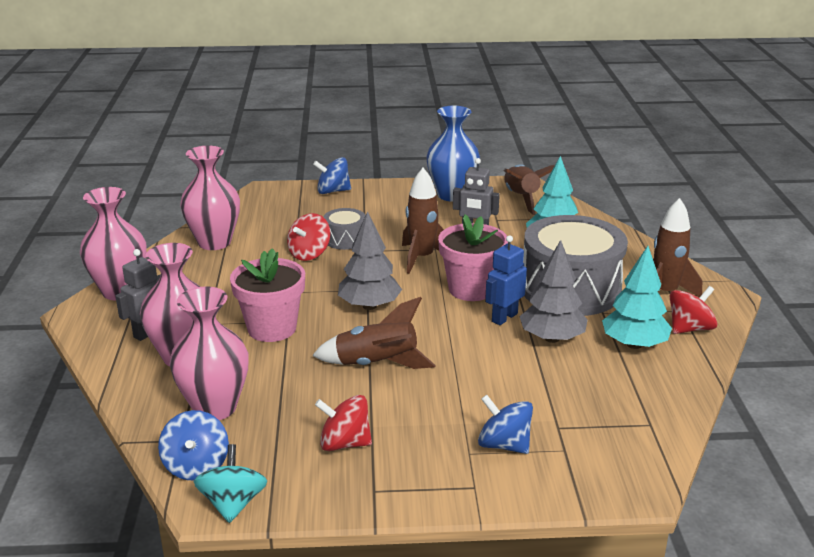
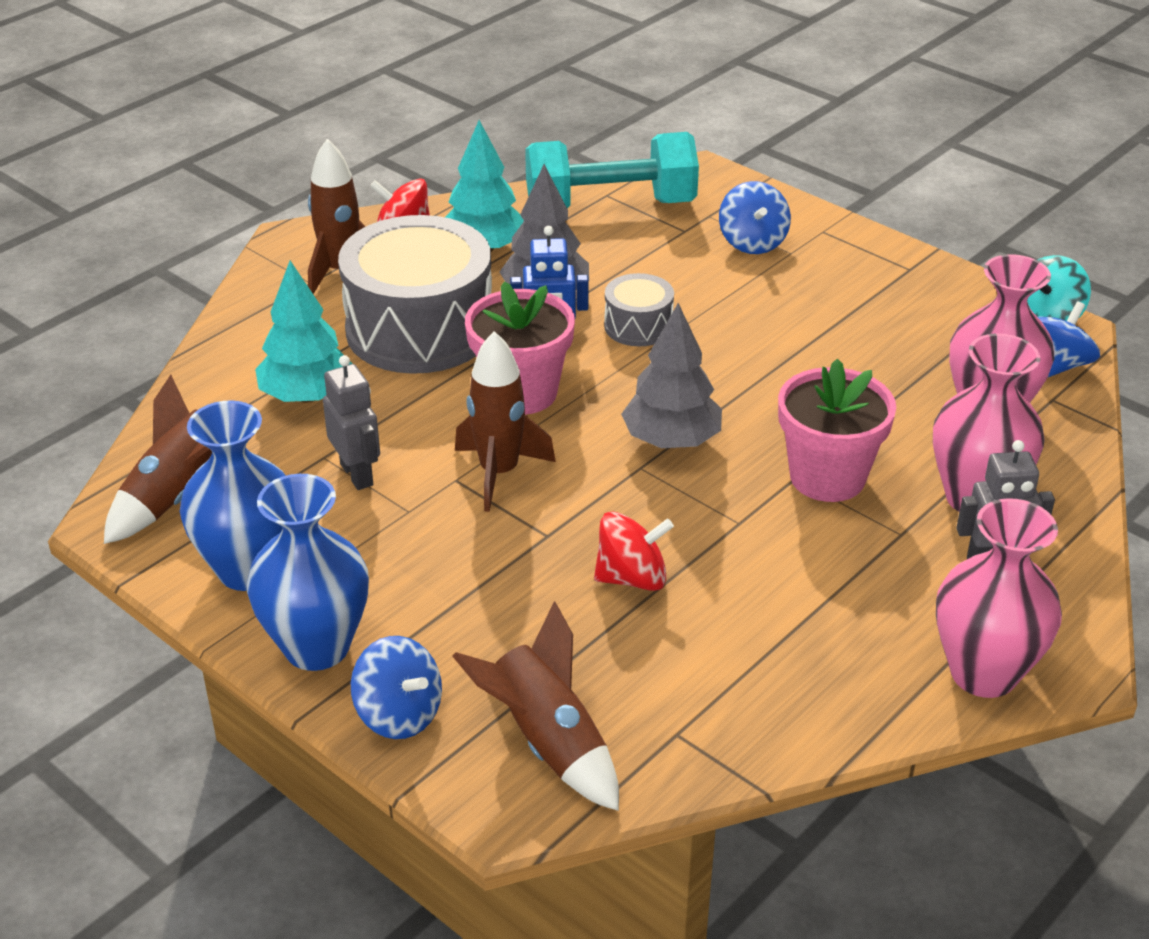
camera: 135 degrees left, 10 degrees up
(214, 242) = (745, 701): pink vase -> none
(344, 443) = (892, 313): red spinning top -> none
(345, 239) = (544, 575): grey drum -> grey drum (638, 326)
(376, 364) = (763, 366): brown rocket -> brown rocket (547, 743)
(389, 191) = (317, 647): none -> blue vase
(630, 416) = (610, 206): none -> turquoise dumbbell

